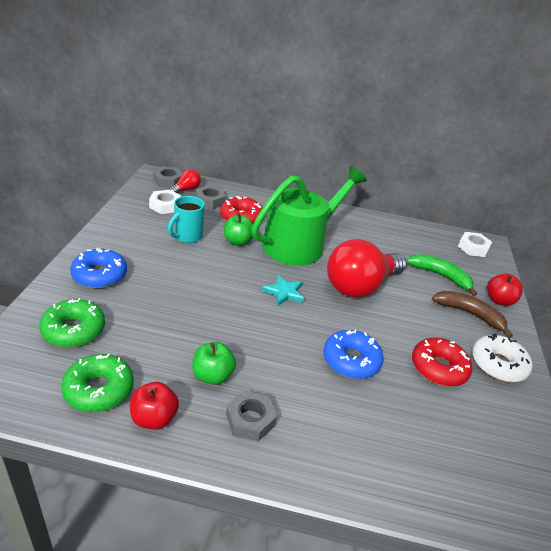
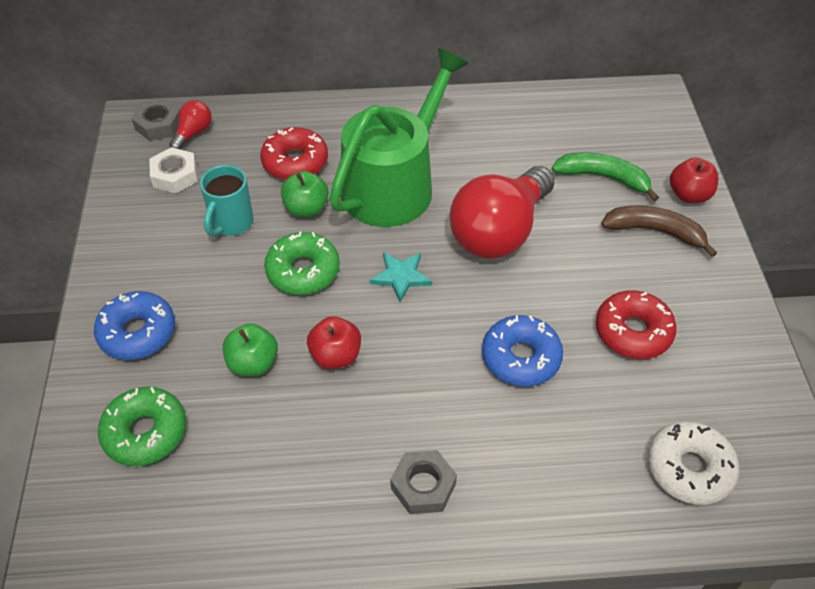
camera: 10 degrees left, 15 degrees up
(99, 389) = (220, 508): green donut -> green donut (303, 271)
(154, 418) = (306, 524): red apple -> red apple (336, 356)
(210, 201) = (237, 144): grey nut -> none
(212, 376) = (354, 439): green apple -> green apple (253, 363)
(473, 248) = (637, 111): white nut -> none
(498, 364) = (705, 301): white donut -> white donut (689, 468)

